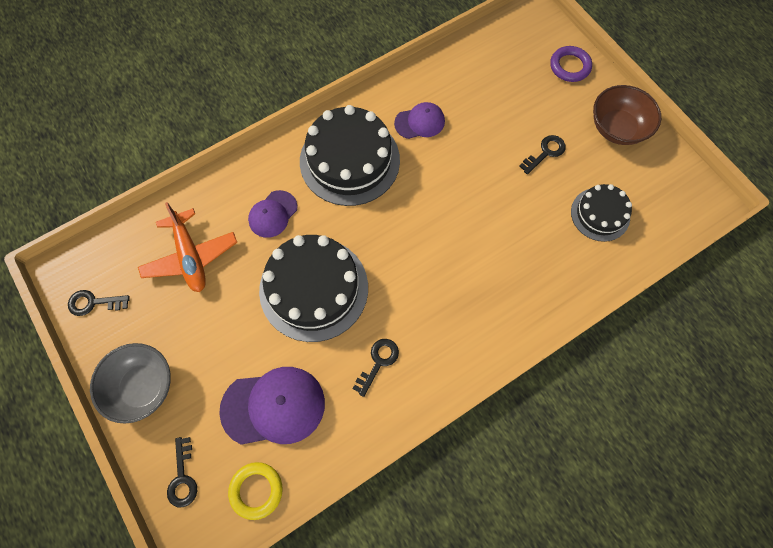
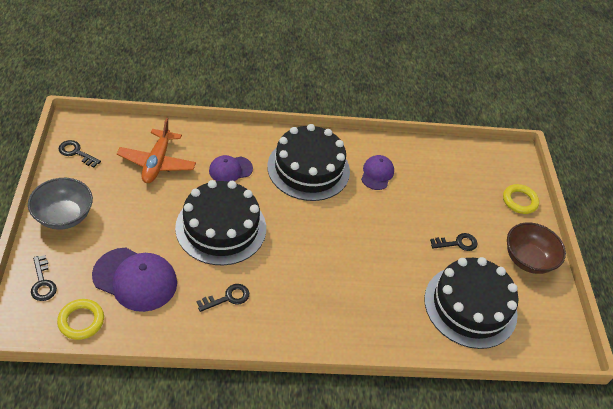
camera: 25 degrees right, 20 degrees down
(182, 477) = (42, 282): black key -> black key turned 45 degrees counterclockwise
(420, 122) = (377, 174): purple cap -> purple cap turned 90 degrees counterclockwise
(569, 66) = (519, 201): purple ring -> yellow ring
(600, 214) = (470, 306): black cake -> black cake, size x1.77

